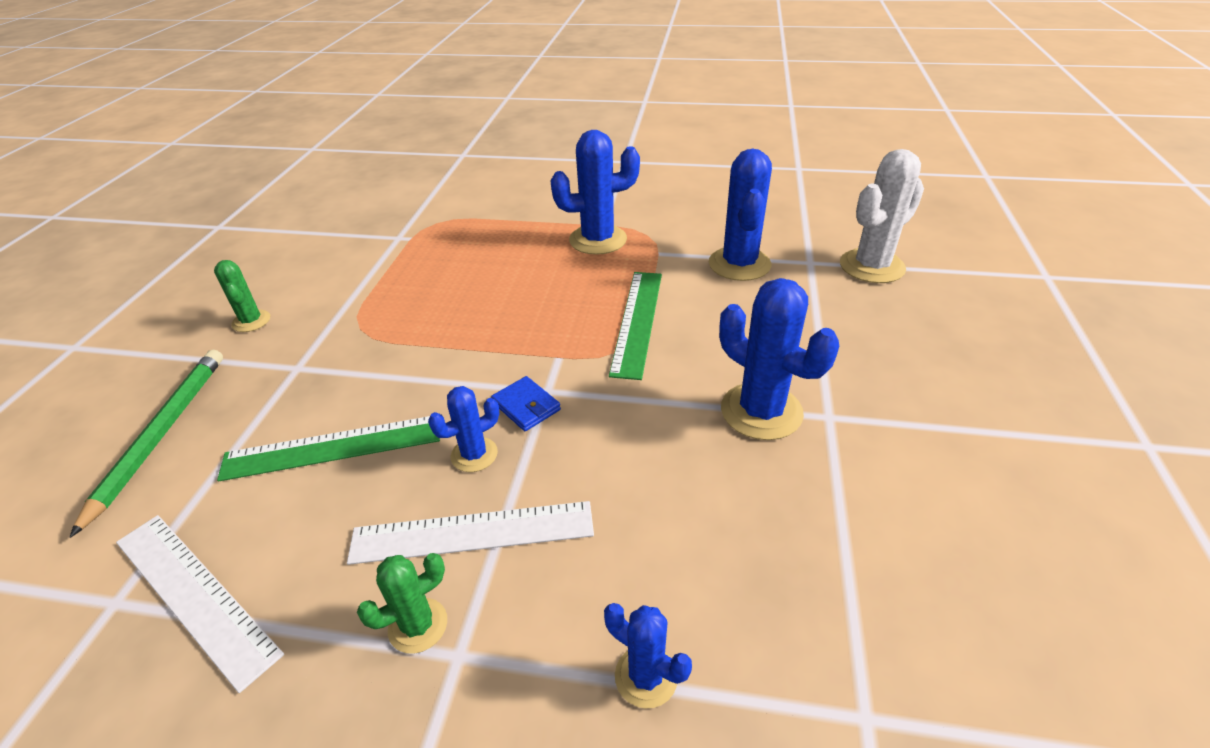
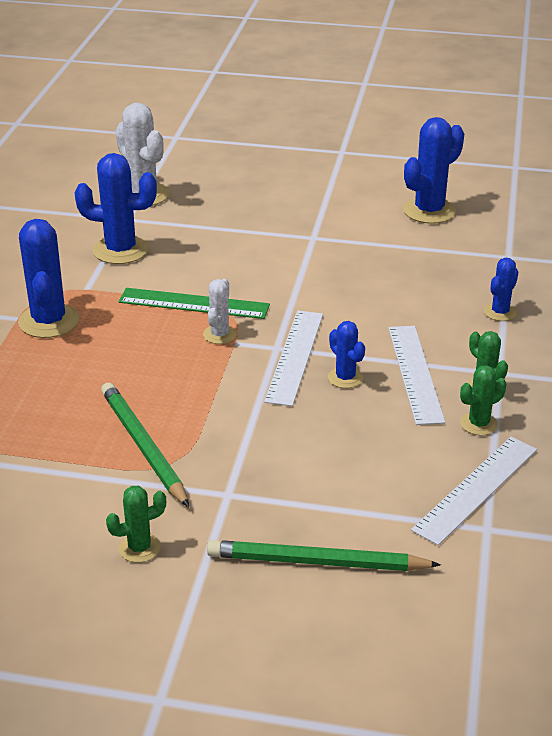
camera: 90 degrees left, 5 degrees down
(332, 610) = (478, 424): none -> green cactus
(333, 447) = (336, 450): green ruler -> none
(389, 310) = (143, 446): none -> green pencil
(526, 406) = (294, 356): blue wallet -> white ruler
(574, 344) = (219, 334): none -> white cactus
(761, 411) = (307, 260): blue cactus -> blue cactus (429, 211)

